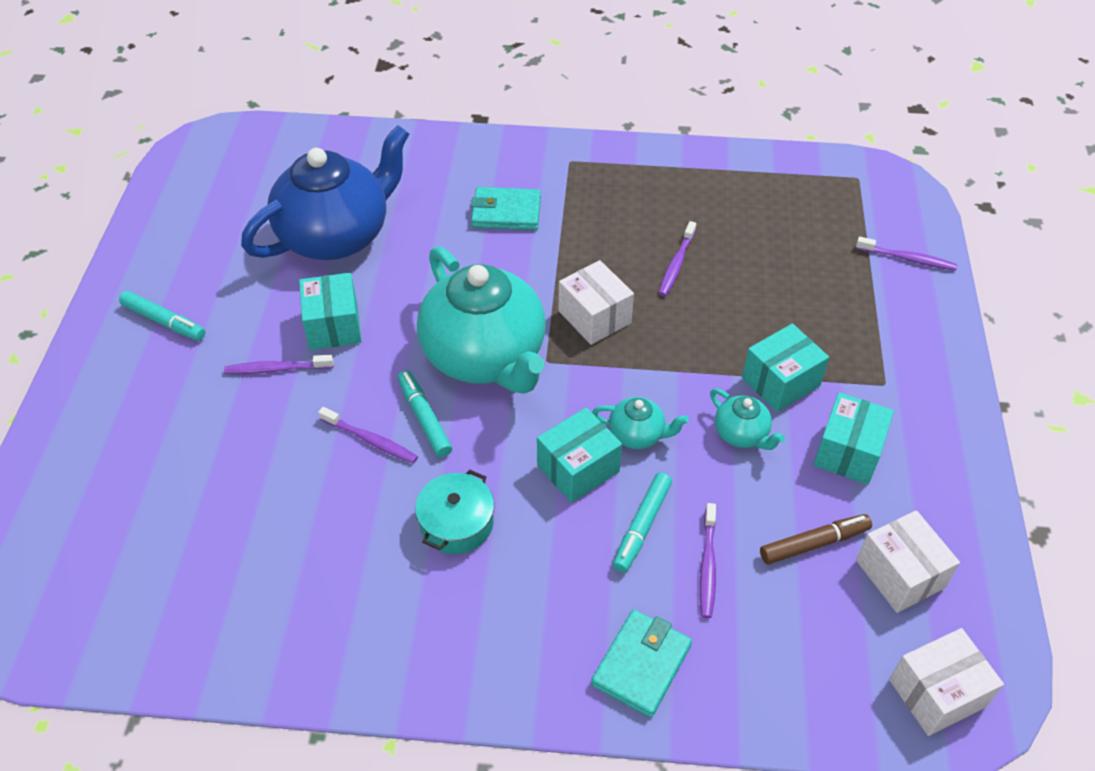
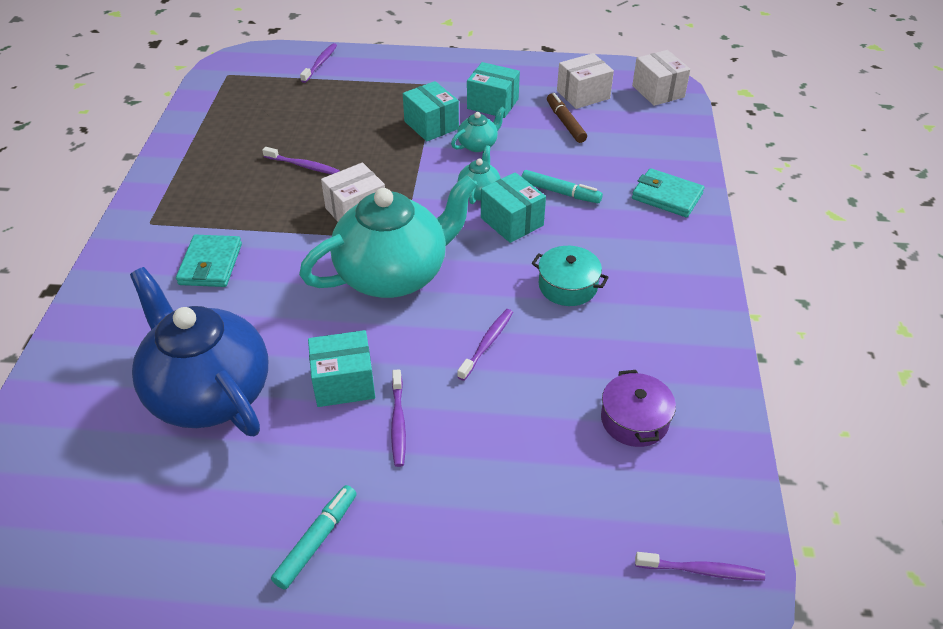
camera: 90 degrees left, 5 degrees down
(240, 573) = (634, 420): none -> purple pot
(424, 418) = (462, 310): turquoise marker -> none
(707, 565) = (588, 165): purple toothbrush -> purple toothbrush (701, 570)

